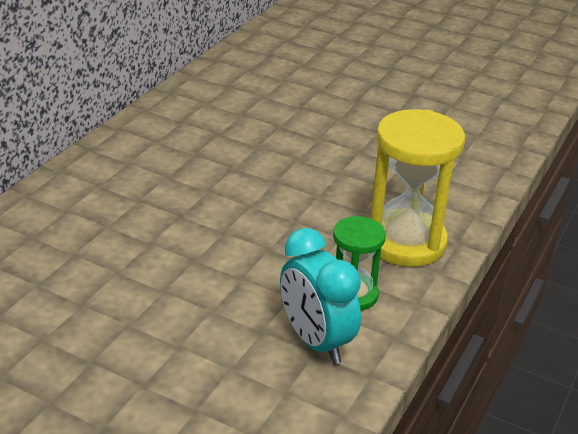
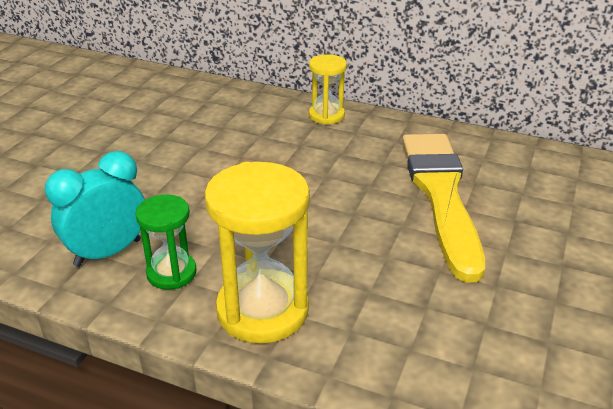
camera: 85 degrees right, 0 degrees up
(83, 176) = (326, 115): none -> yellow hourglass
(258, 133) = (441, 195): none -> yellow brush

